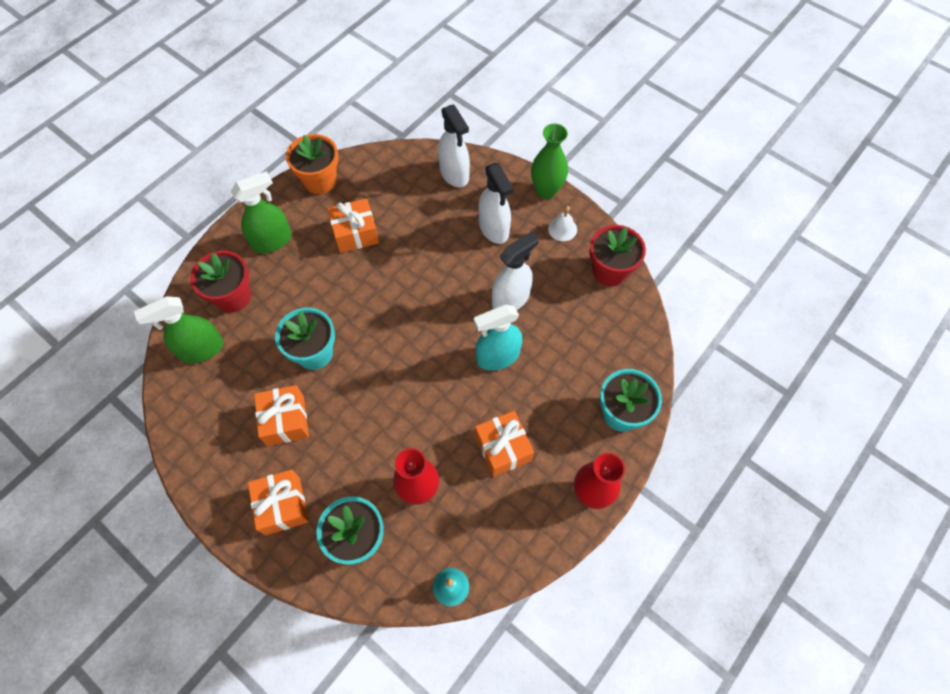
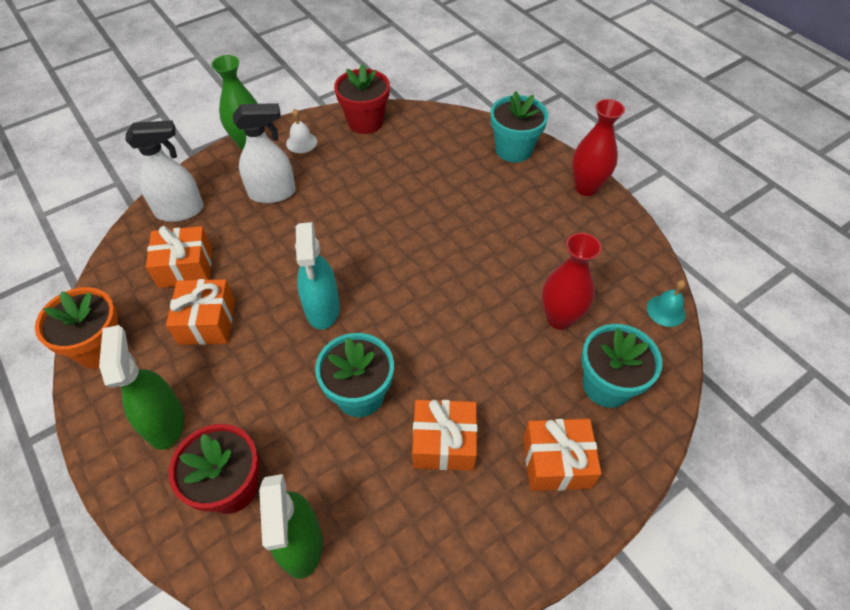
camera: 75 degrees left, 10 degrees down
(497, 357) = (427, 222): turquoise spray bottle -> turquoise spray bottle (322, 309)
(503, 448) = (528, 239): orange gift -> orange gift (185, 267)
(511, 299) = (364, 198): white spray bottle -> none

